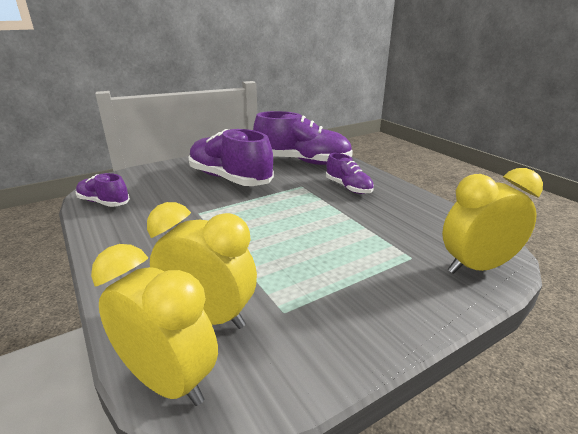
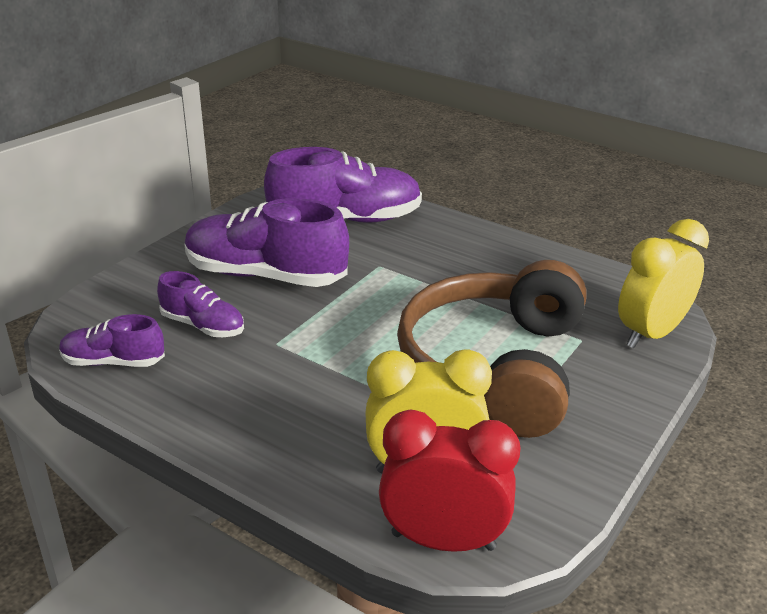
camera: 25 degrees left, 5 degrees up
(168, 380) = (443, 541): yellow clock -> red clock
(327, 259) = (494, 366): none -> brown headphones
(348, 187) = (444, 254): purple shoe -> purple shoe (203, 326)

